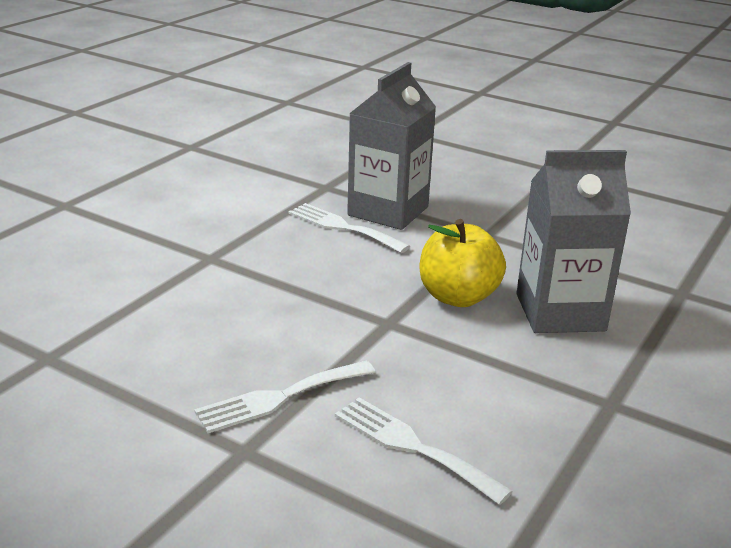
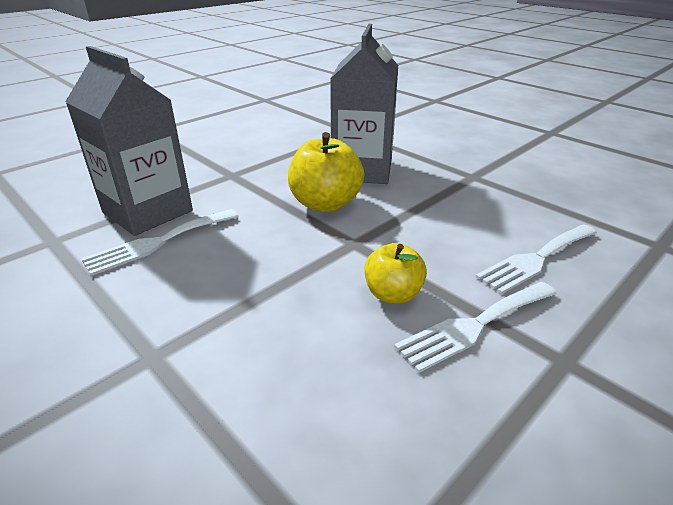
camera: 75 degrees left, 5 degrees up
(279, 398) = (474, 326): white fork -> white fork turned 75 degrees clockwise
(312, 350) = (393, 294): none -> yellow apple

